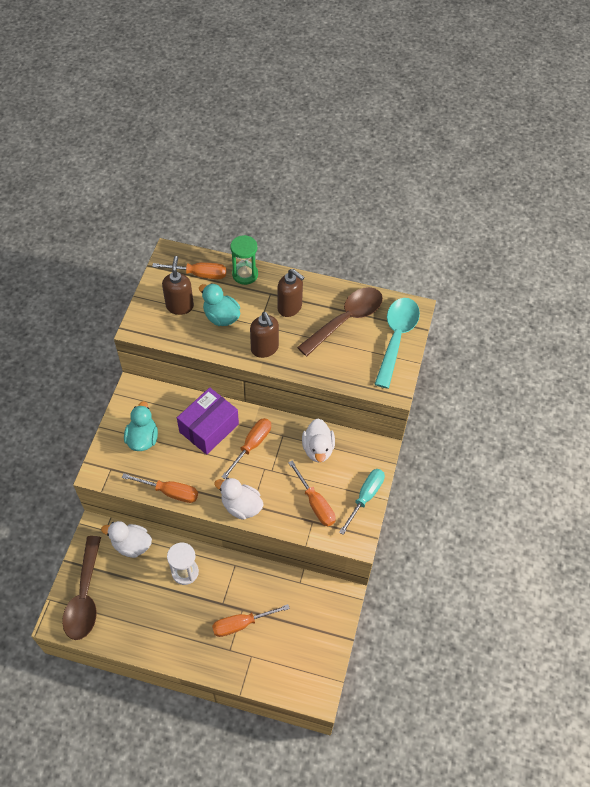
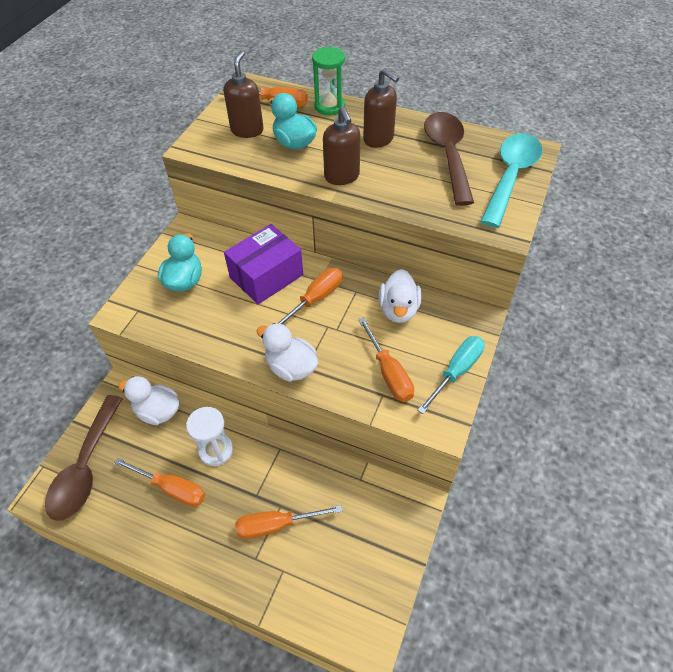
camera: 10 degrees right, 5 degrees down
(170, 492) = (204, 342): orange screwdriver -> orange screwdriver (172, 488)
(346, 319) = (447, 155): brown spoon -> brown spoon turned 60 degrees counterclockwise

